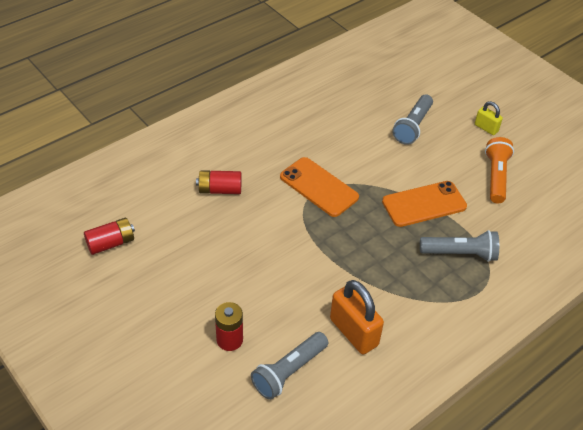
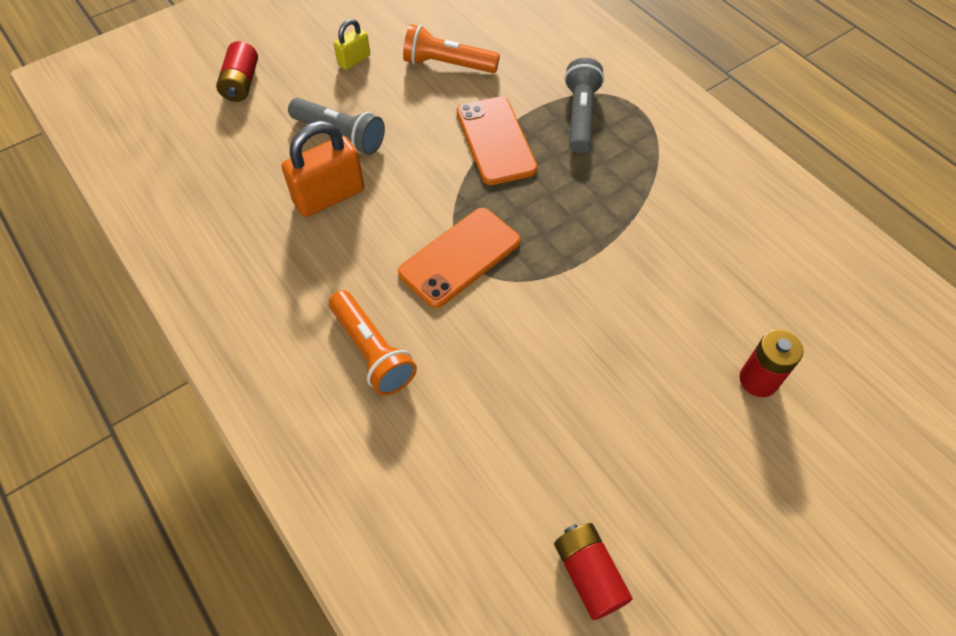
camera: 85 degrees left, 10 degrees up
(220, 190) = (462, 396): red battery -> red battery (241, 83)
(248, 151) = (372, 352): none -> orange flashlight
(288, 371) = (794, 309): grey flashlight -> none
(353, 332) = (719, 234): orange padlock -> orange padlock (329, 196)

